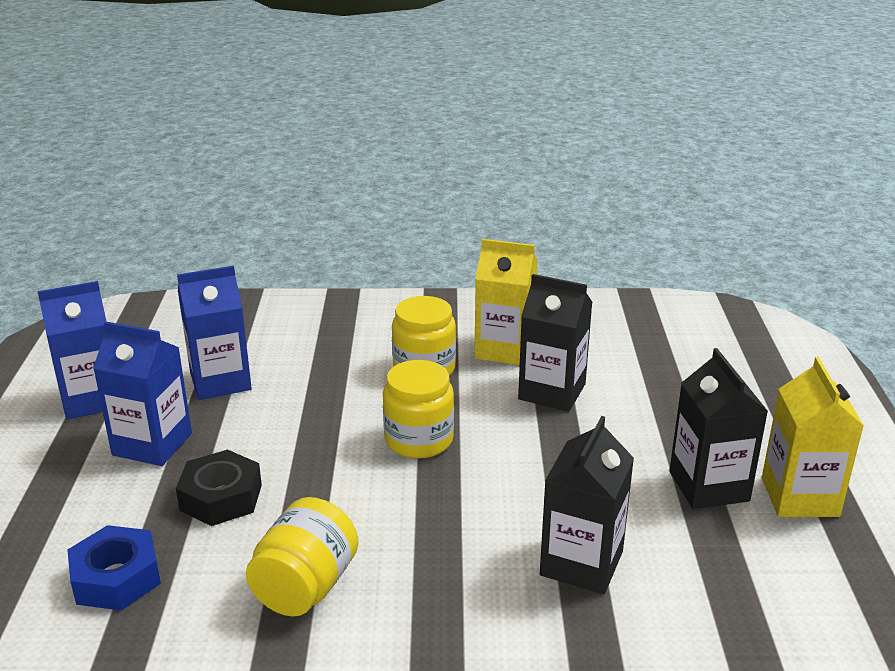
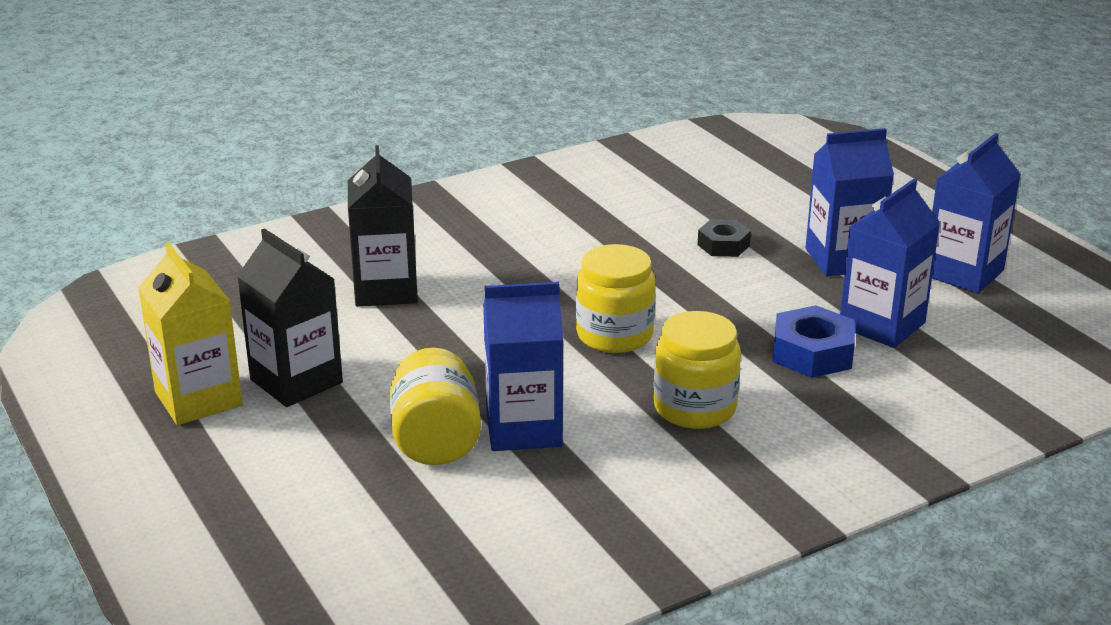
camera: 150 degrees right, 0 degrees up
(116, 578) = (719, 188): blue nut -> blue nut (812, 353)
(221, 497) = (723, 245): black nut -> black nut, size x0.65
(305, 587) = (584, 220): yellow jar -> yellow jar (435, 440)
(504, 349) = (629, 466): yellow carton -> none
(552, 391) = (523, 429): black carton -> blue carton

